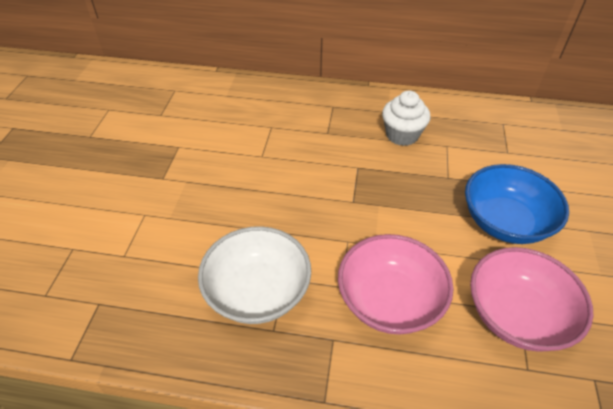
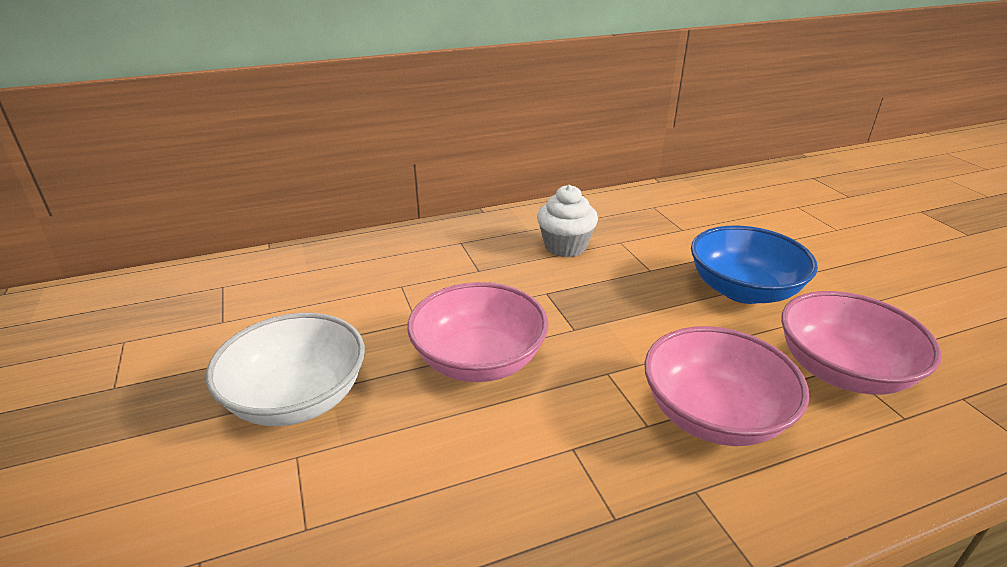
camera: 30 degrees left, 15 degrees down
(257, 292) = (552, 480): white bowl -> white bowl (297, 398)
(277, 198) = (479, 360): none -> pink bowl

